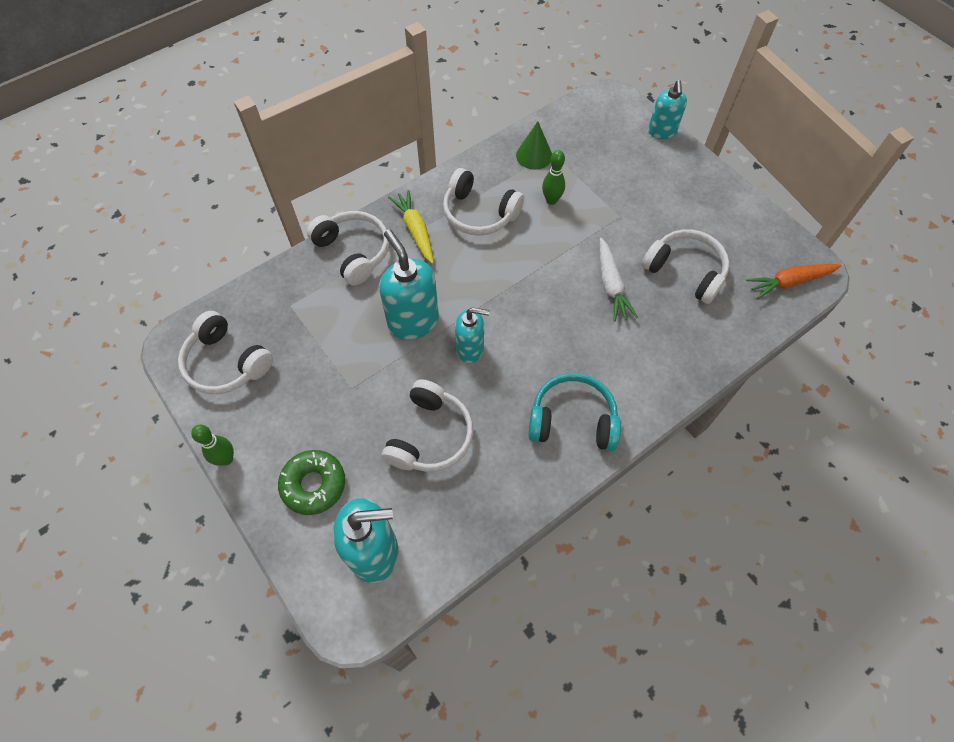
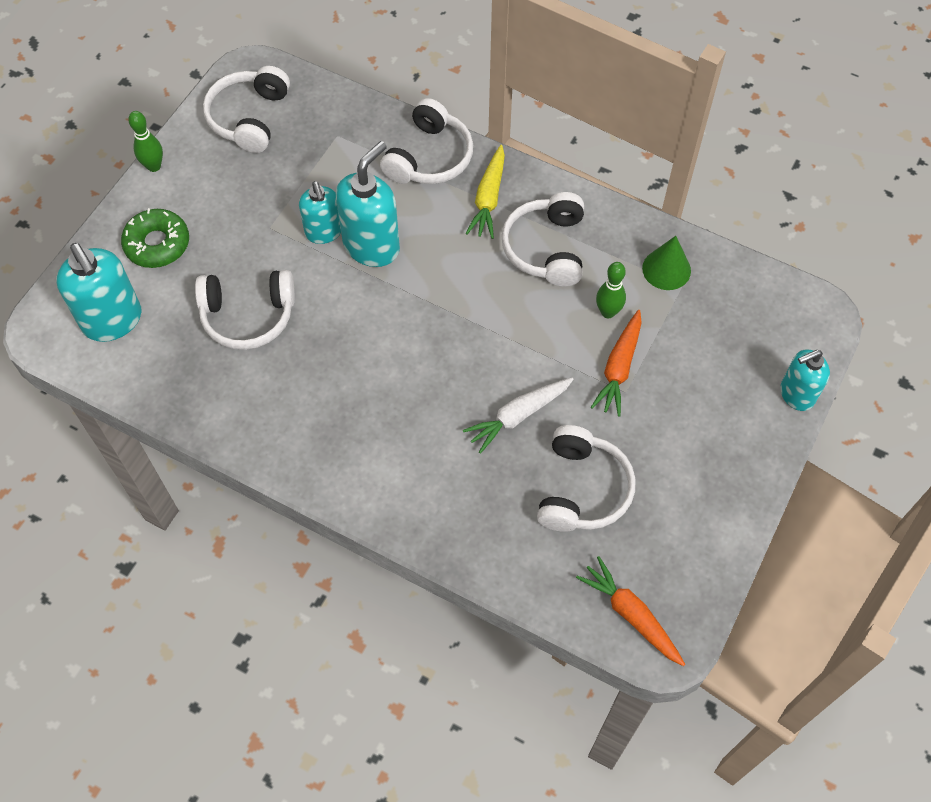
camera: 65 degrees right, 0 degrees up
(415, 230) = (488, 199): yellow carrot -> yellow carrot turned 150 degrees clockwise
(470, 349) = (364, 310): turquoise soap dispenser -> turquoise soap dispenser (324, 232)
(572, 420) = (324, 437): turquoise headphones -> none
(599, 212) = (619, 368): none -> orange carrot

